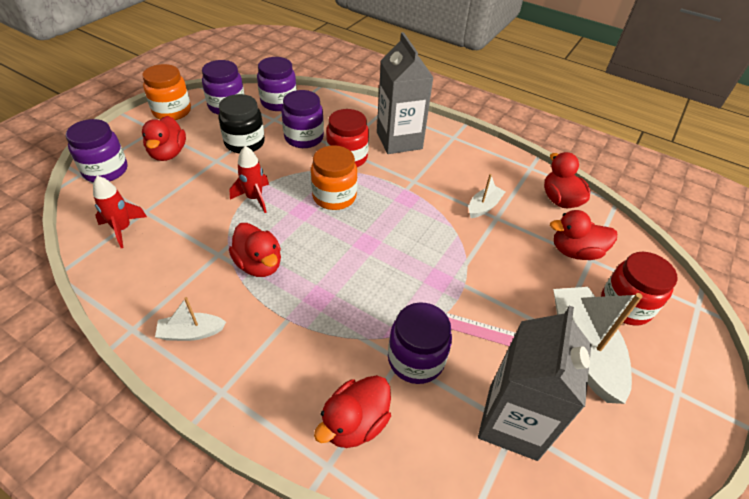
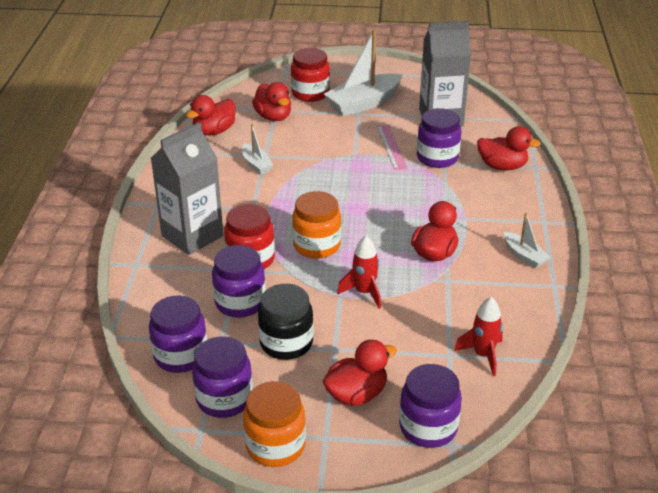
camera: 115 degrees left, 10 degrees down
(483, 206) = (256, 164): white boat -> white boat turned 135 degrees counterclockwise

